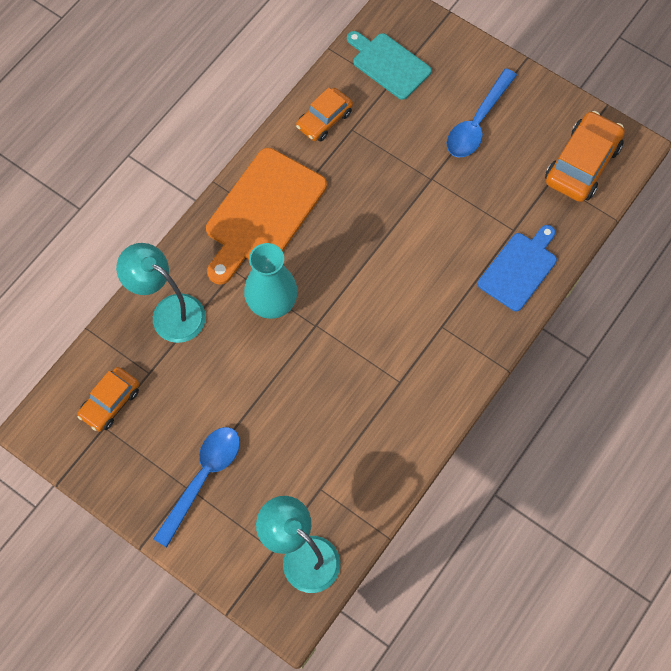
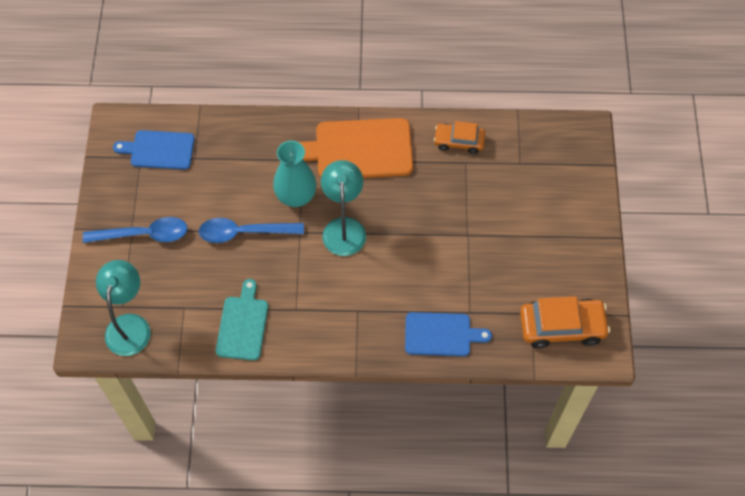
camera: 55 degrees right, 5 degrees down
(110, 402) = (159, 150): orange car -> blue cutting board
(169, 312) = (245, 142): turquoise lamp -> turquoise lamp (344, 227)
(389, 64) = (536, 153): turquoise cutting board -> turquoise cutting board (243, 325)
(477, 122) = (537, 237): blue spoon -> blue spoon (244, 232)

